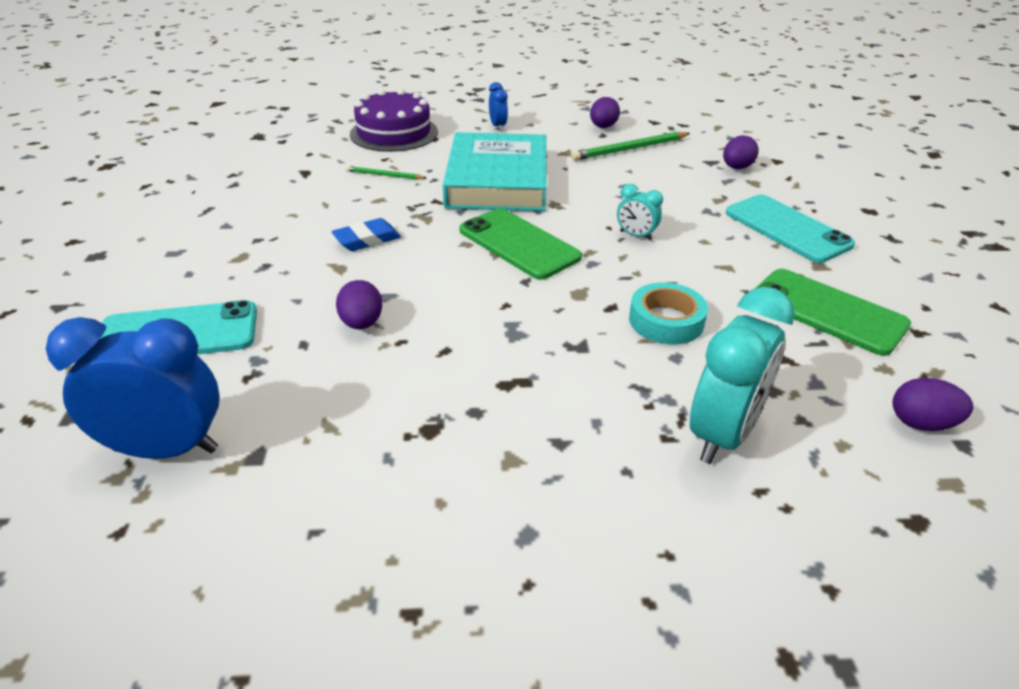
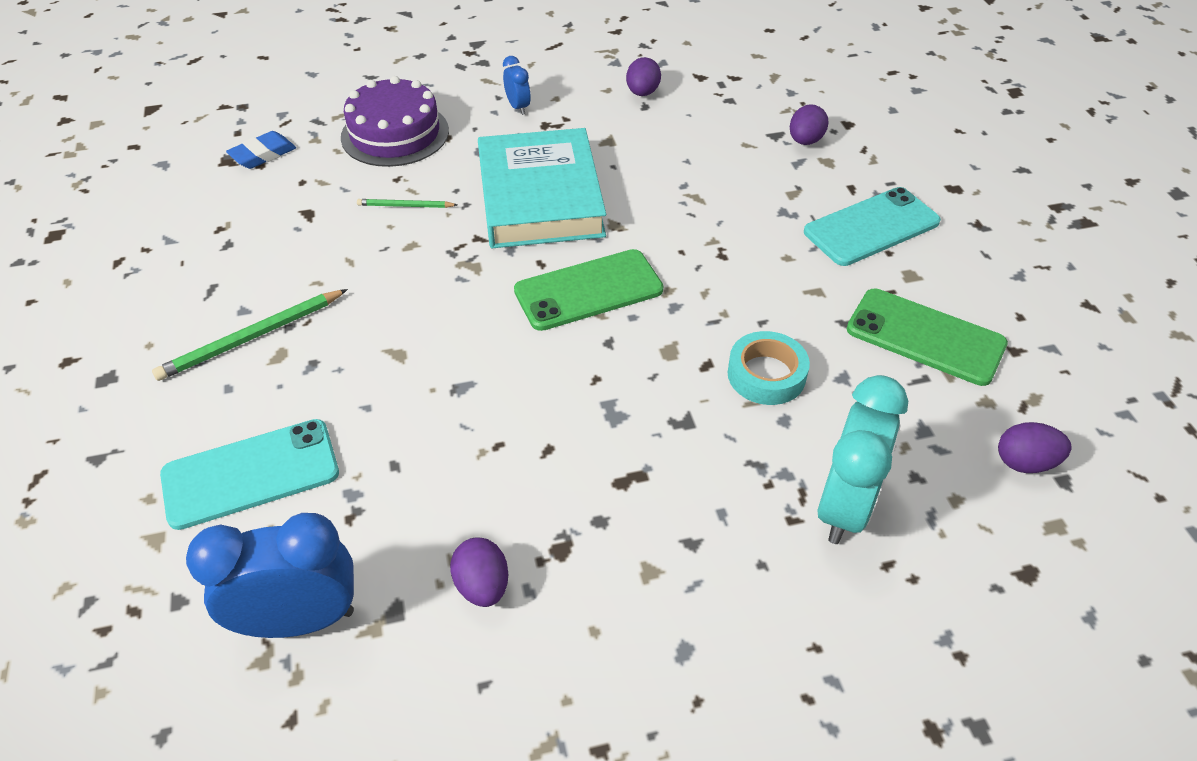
camera: 10 degrees left, 10 degrees up
(361, 323) = (449, 428): purple egg -> purple egg (482, 586)
(367, 240) = (416, 309): blue eraser -> blue eraser (263, 154)
(519, 244) = (588, 290): green phone -> green phone turned 60 degrees counterclockwise
(630, 149) = (681, 126): green pencil -> green pencil (252, 337)
(636, 236) = (713, 260): turquoise clock -> none
(787, 229) = (871, 227): turquoise phone -> turquoise phone turned 75 degrees counterclockwise

